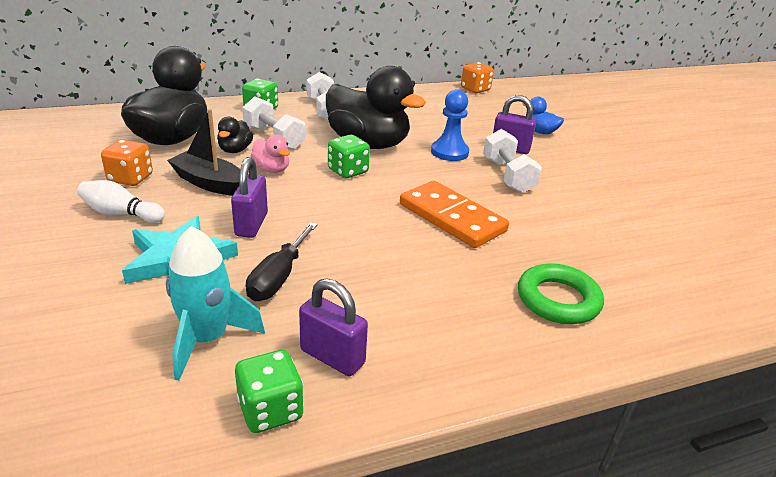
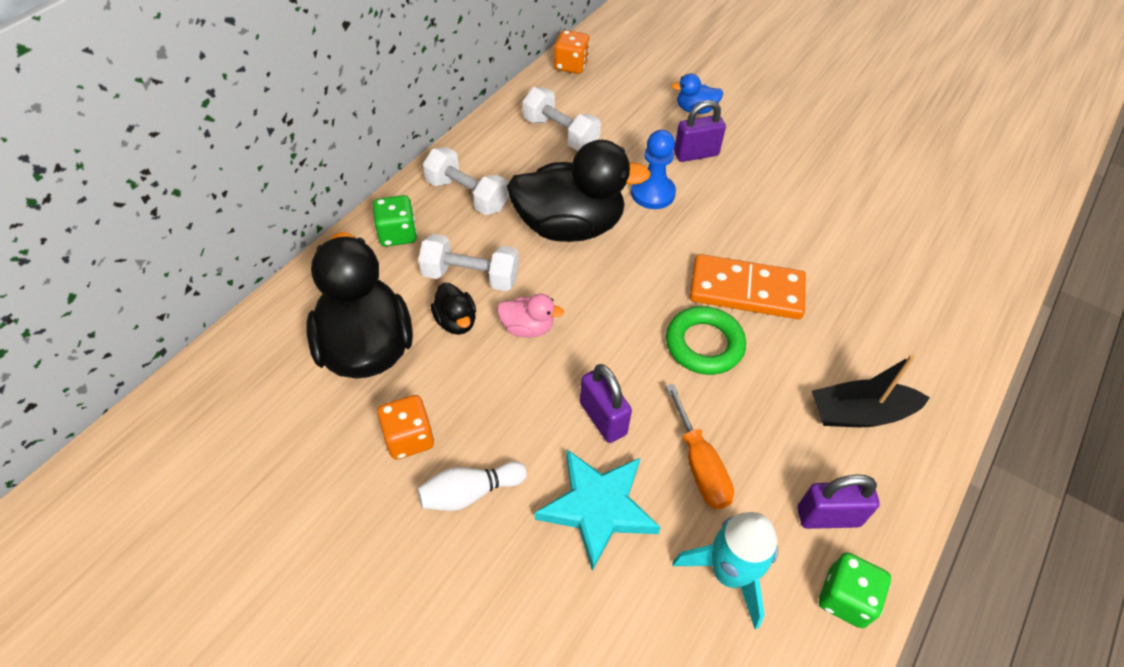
camera: 35 degrees left, 20 degrees up
(210, 183) = (495, 389): black boat -> black boat (860, 413)
(278, 277) = (700, 465): black screwdriver -> orange screwdriver
(348, 171) = (598, 283): green dice -> none
(507, 176) = (732, 199): white dumbbell -> white dumbbell (560, 133)
(558, 299) = (904, 338): green ring -> green ring (704, 344)

